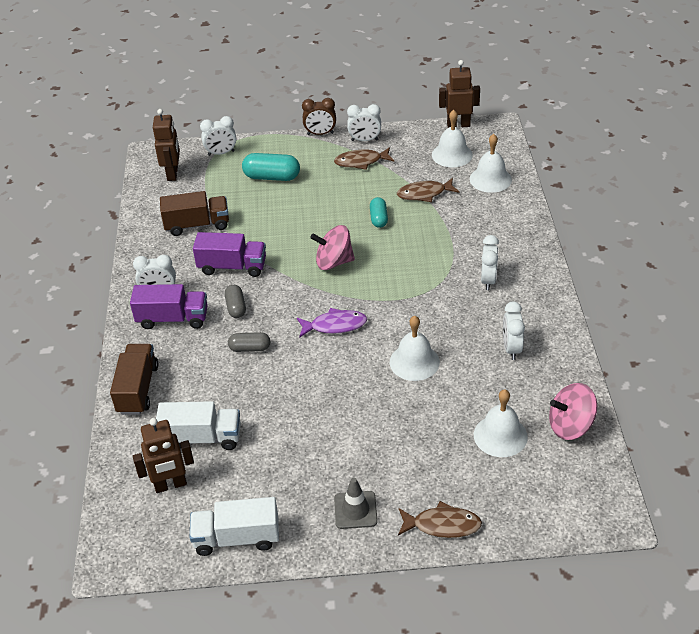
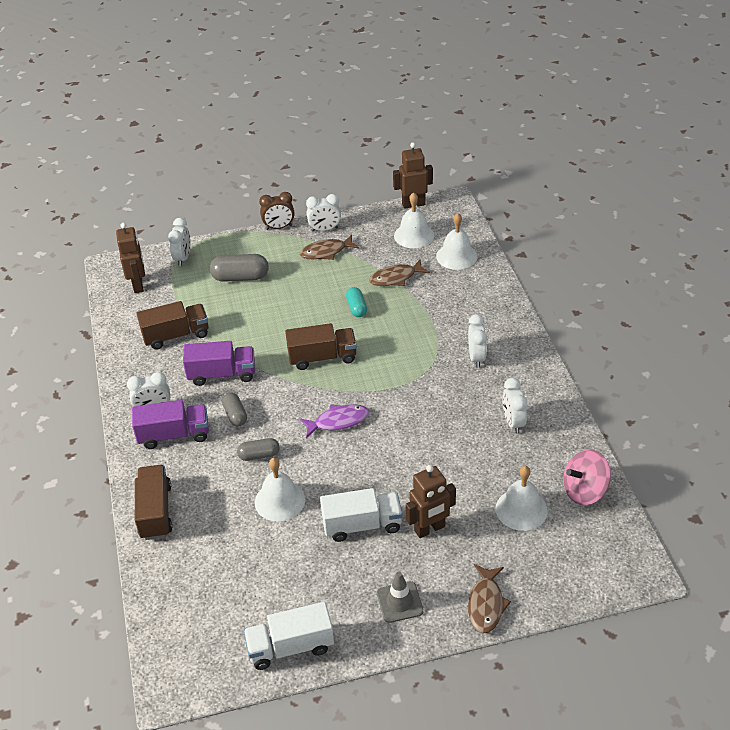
camera: 10 degrees left, 0 degrees up
(170, 485) = (212, 604): brown robot -> brown robot (430, 529)
(202, 438) = (232, 552): white truck -> white truck (362, 525)
(221, 153) = (183, 258): white clock -> white clock turned 60 degrees counterclockwise
(272, 177) = (240, 277): turquoise capsule -> grey capsule
(334, 262) = (322, 357): pink spinning top -> brown truck
(414, 362) = (423, 448): white bell -> white bell (280, 501)
(442, 525) = (486, 604): brown fish -> brown fish turned 105 degrees clockwise

